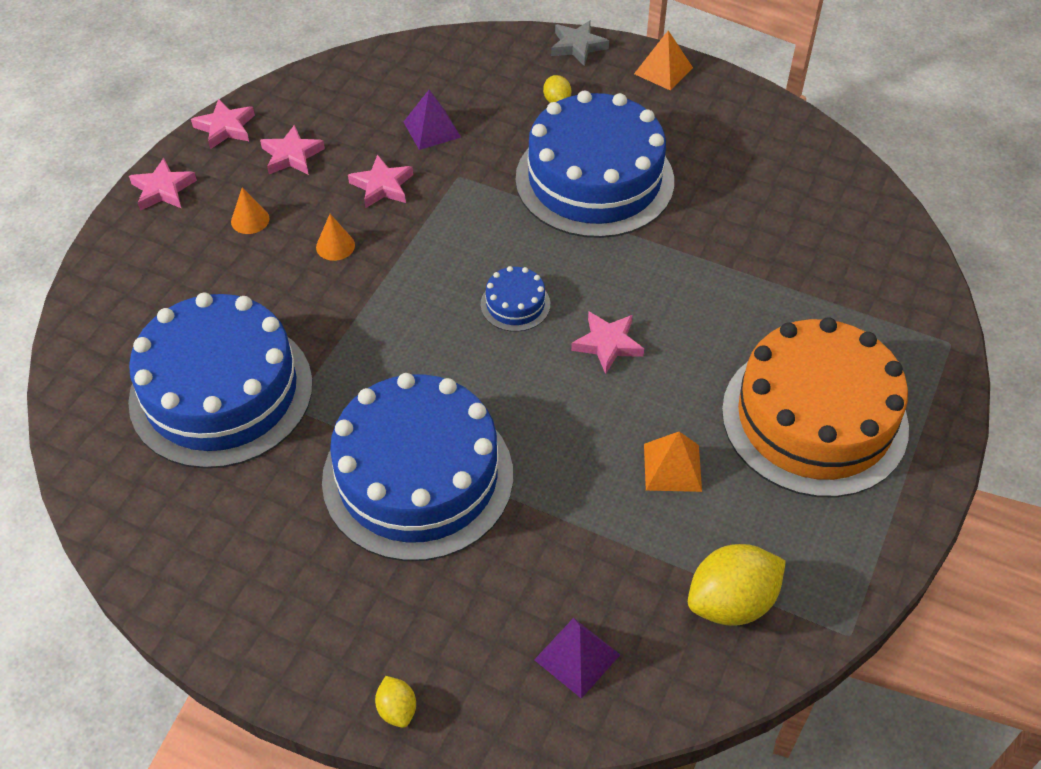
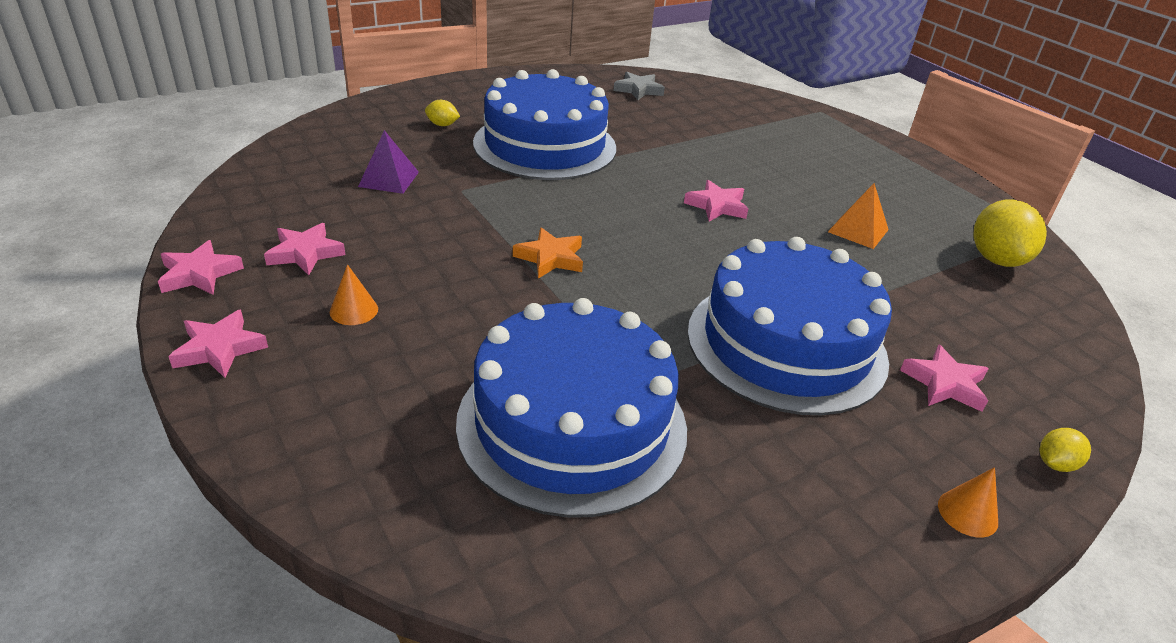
camera: 60 degrees left, 15 degrees down
(335, 246) = (459, 277): orange cone -> orange cone (967, 513)
(382, 186) = (419, 226): pink star -> pink star (945, 383)
(397, 709) = (1055, 464): yellow lemon -> yellow lemon turned 45 degrees counterclockwise
(409, 280) = (550, 258): none -> orange star
(515, 304) = (635, 223): blue cake -> none
(577, 657) = (1025, 342): purple pyramid -> none
(578, 46) = (399, 96): grey star -> grey star (638, 90)
(663, 70) = (474, 84): orange pyramid -> none
(814, 418) = (850, 169): orange cake -> none

